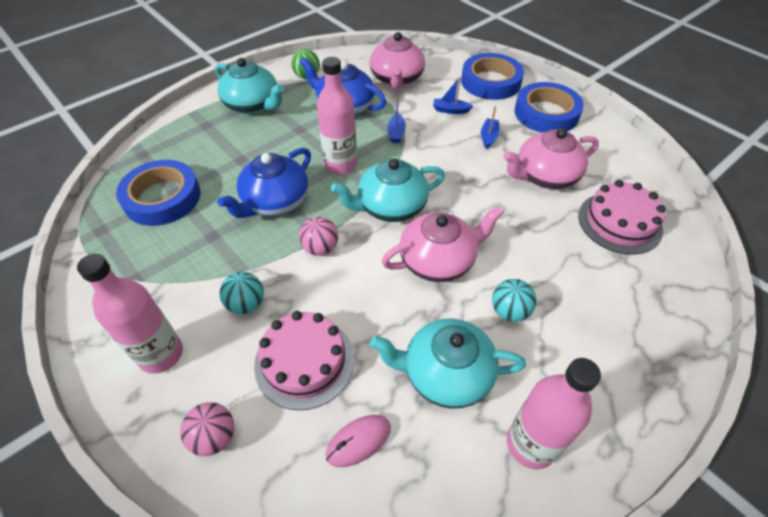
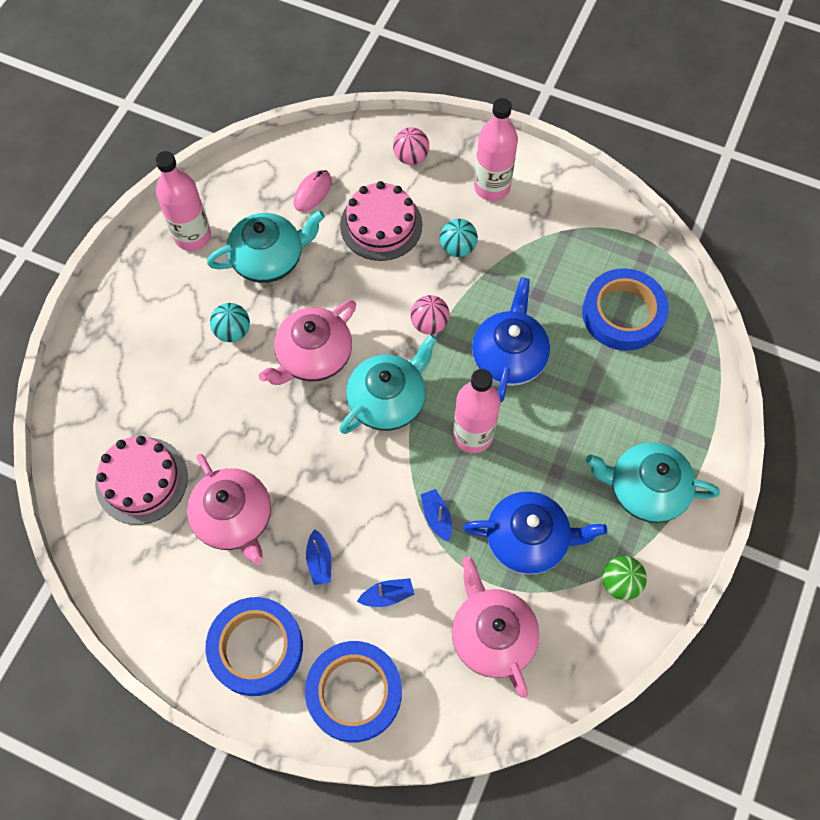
camera: 155 degrees right, 15 degrees up
(544, 176) = (234, 518): pink teapot -> pink teapot turned 105 degrees clockwise

